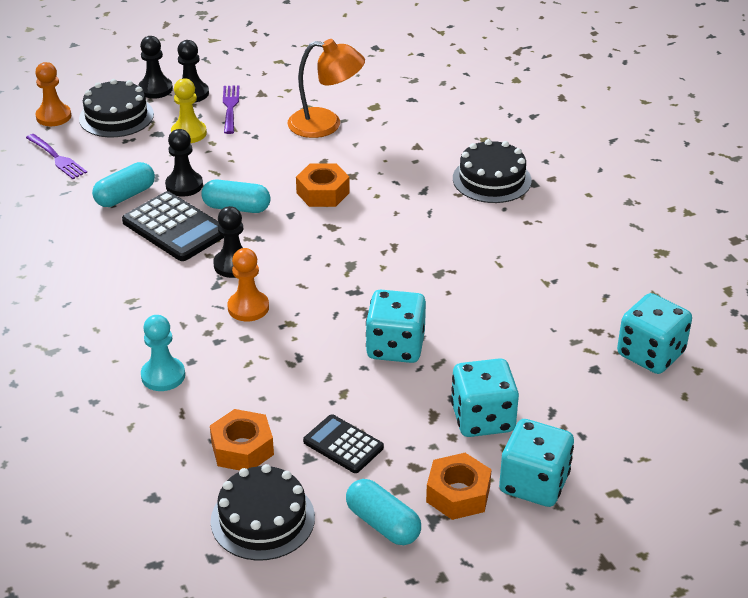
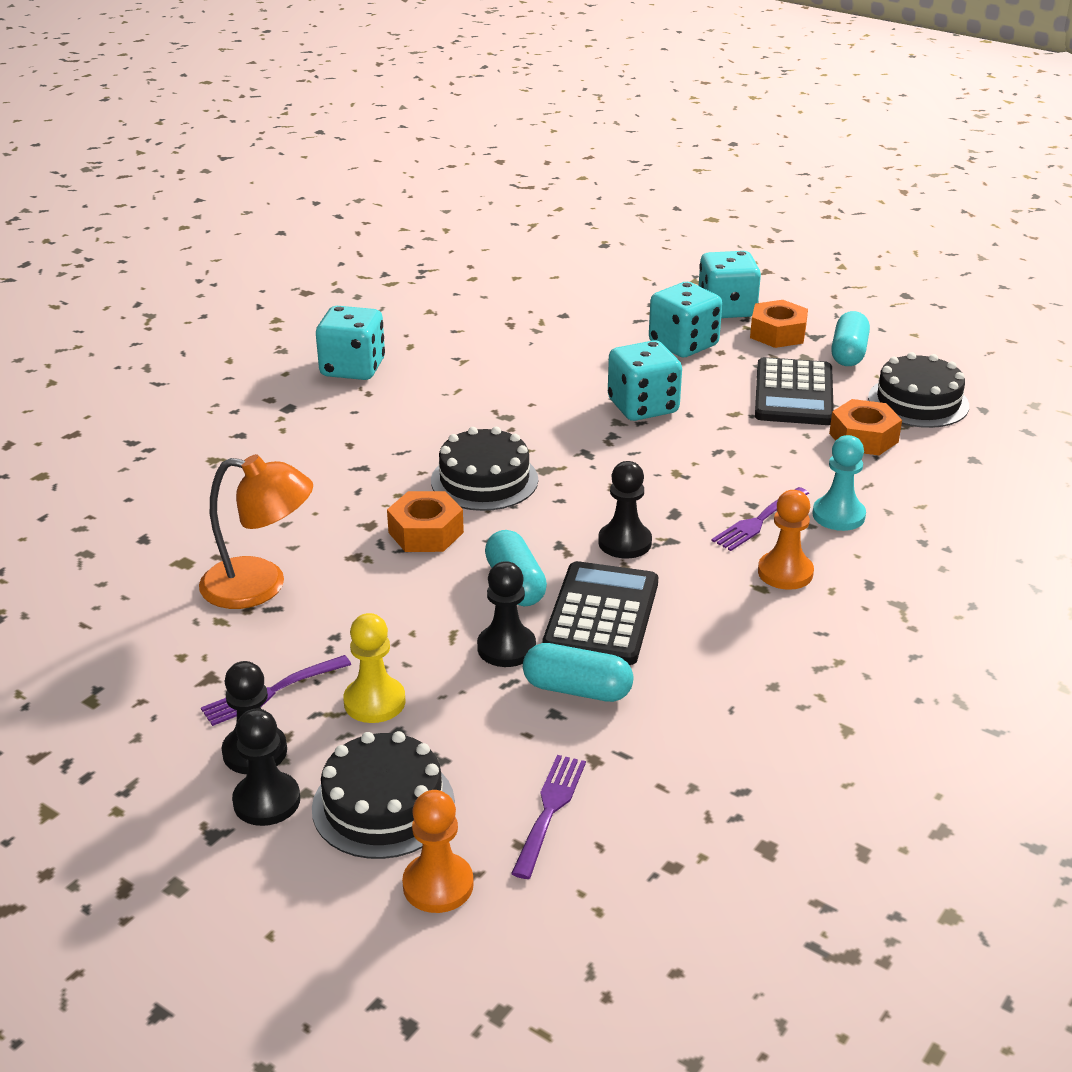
camera: 120 degrees left, 5 degrees down
(196, 333) = (758, 521): none -> purple fork
(248, 307) = (682, 505): orange pawn -> orange pawn (785, 572)
(326, 124) = (260, 586): orange lamp -> orange lamp turned 120 degrees clockwise
(343, 444) = (794, 394): black calculator -> black calculator, size x1.62
(492, 179) = (301, 432): black cake -> black cake (484, 480)
(650, 354) = (517, 297): turquoise dice -> turquoise dice (353, 368)

